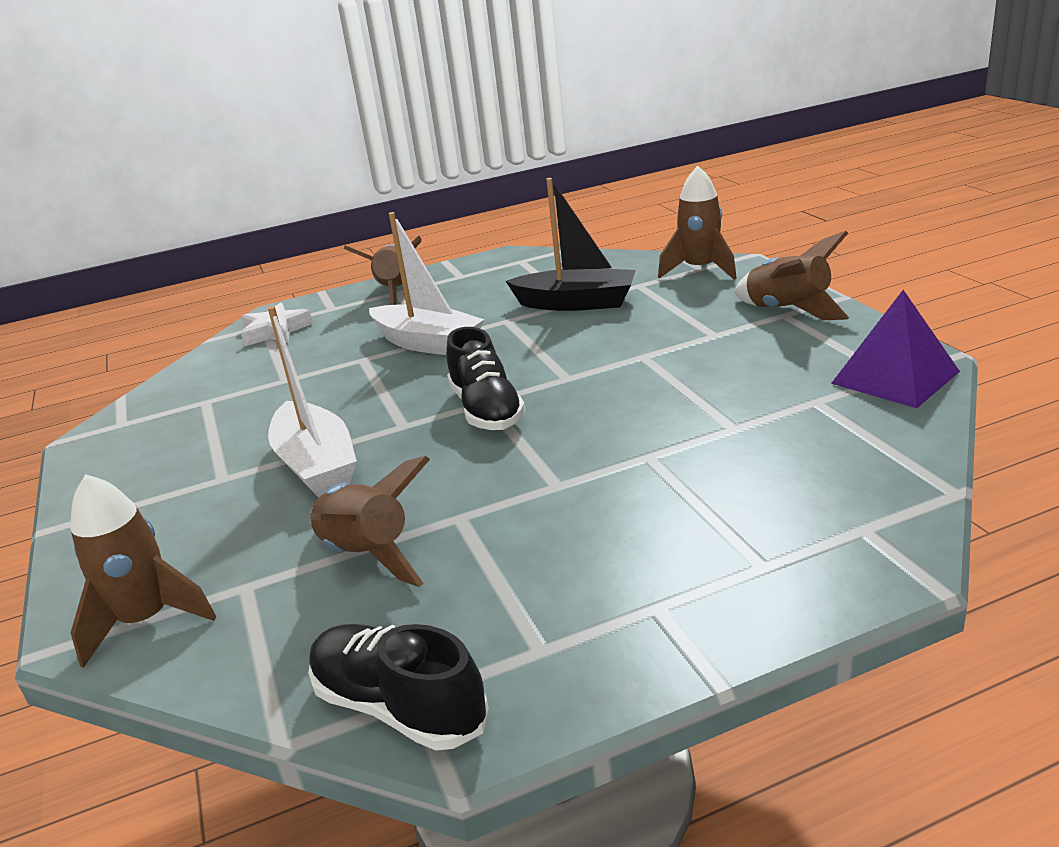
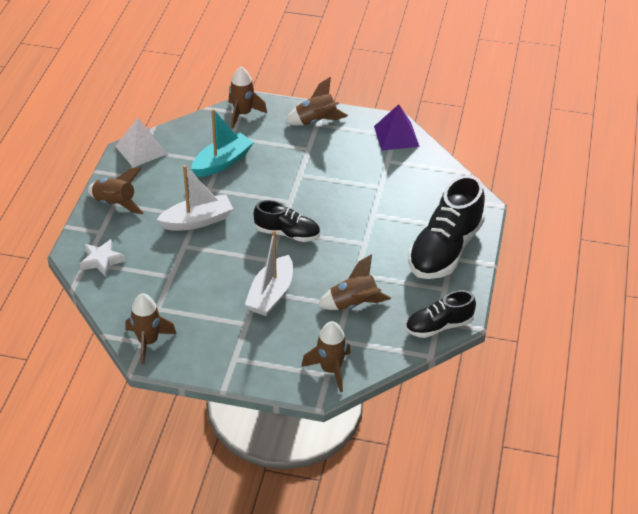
camera: 60 degrees left, 15 degrees up
(124, 427) = (148, 342): none -> brown rocket
(316, 465) = (271, 294): white boat -> white boat turned 105 degrees clockwise
(521, 260) = (141, 150): none -> white pyramid
(576, 303) = (222, 162): black boat -> turquoise boat
(670, 585) = (445, 249): none -> black shoe

